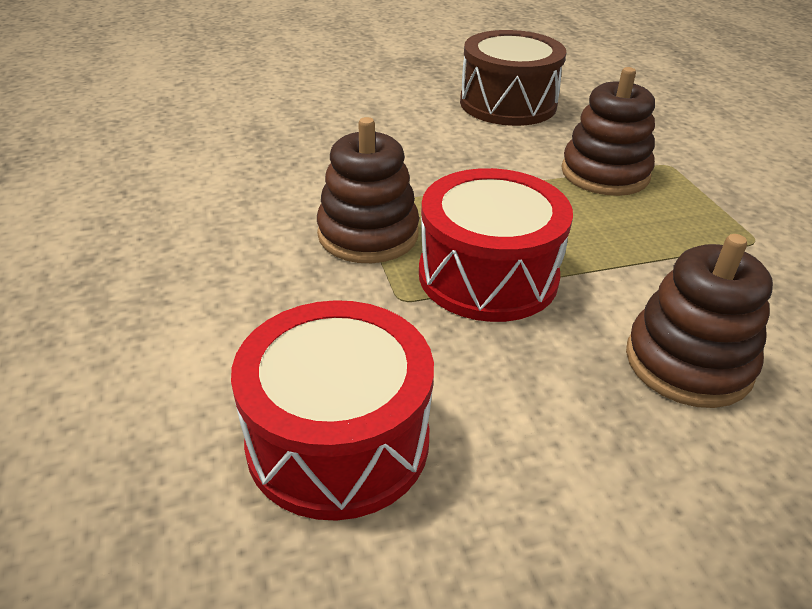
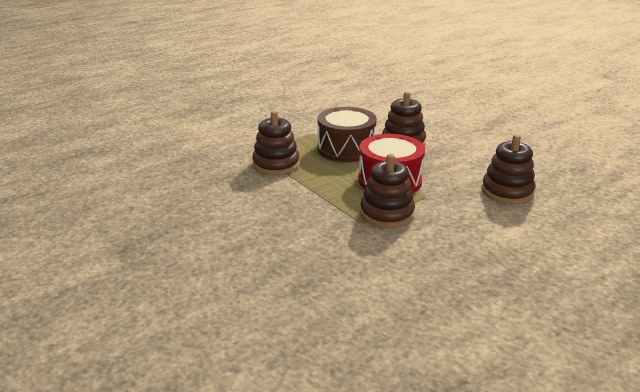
camera: 110 degrees left, 10 degrees down
(338, 440) = (507, 192): red drum -> brown stacking toy
(508, 104) = (199, 200): brown drum -> brown drum (346, 149)

